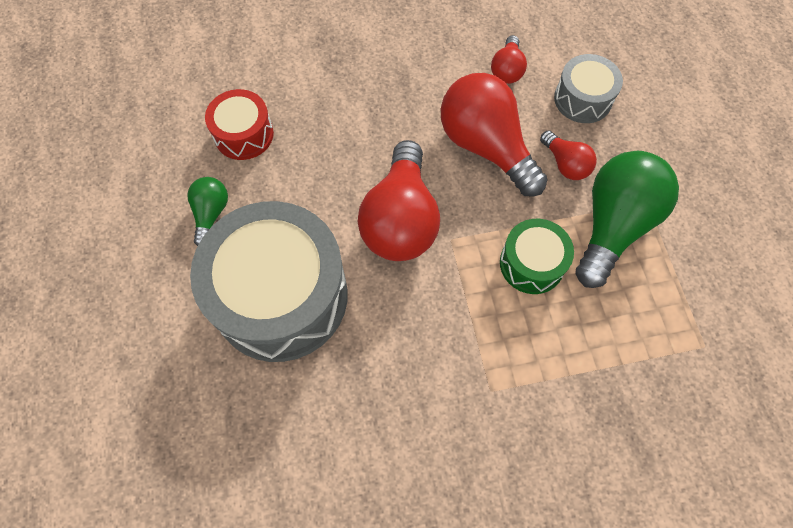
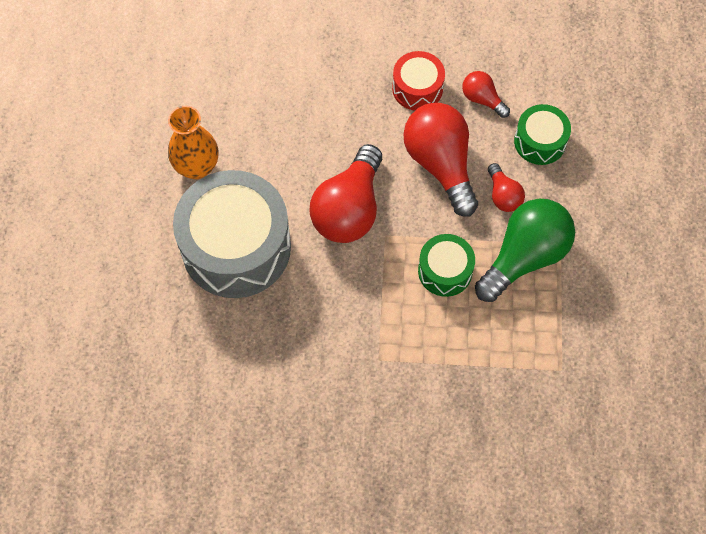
camera: 15 degrees right, 0 degrees up
(211, 214) = (197, 167): green light bulb -> orange vase
(244, 134) = (239, 105): red drum -> red drum (417, 88)
(507, 70) = (482, 99): red light bulb -> red light bulb turned 105 degrees clockwise
(582, 99) = (540, 141): grey drum -> green drum

